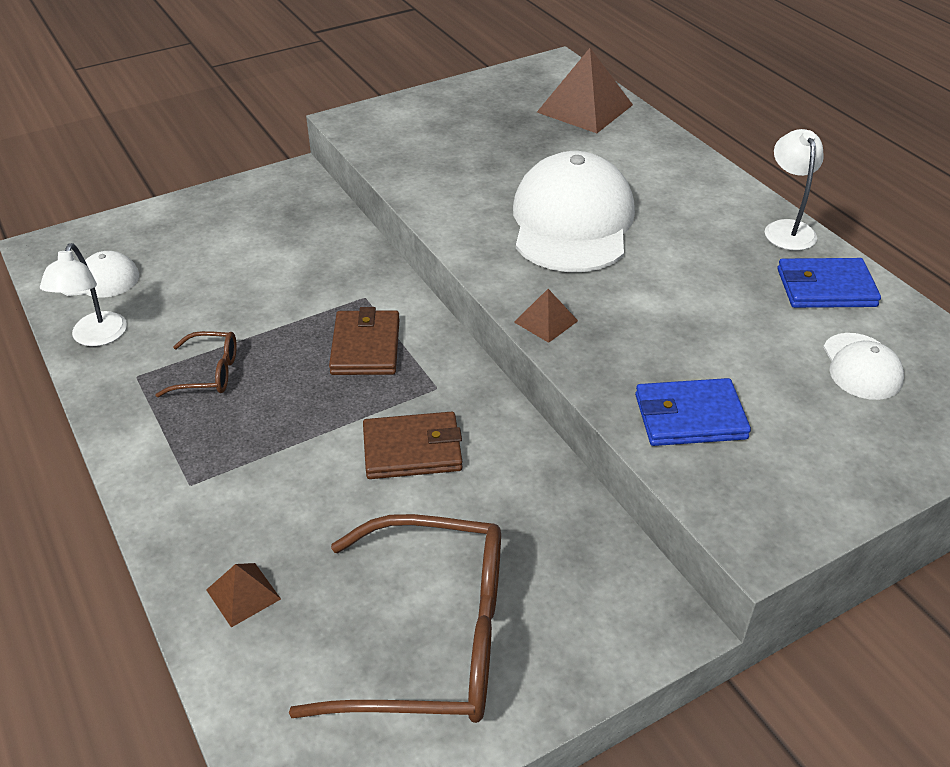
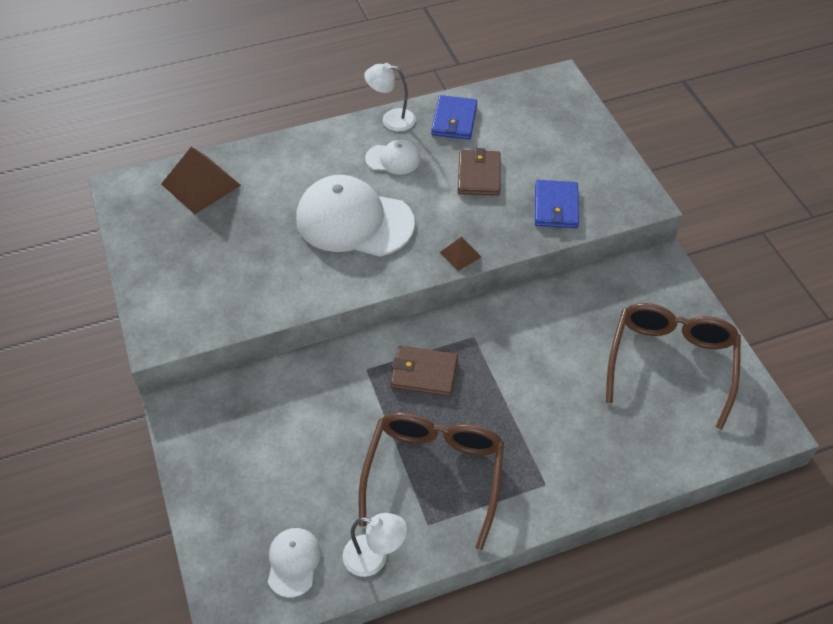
camera: 80 degrees left, 10 degrees up
(209, 373) = (434, 473): brown glasses -> brown glasses, size x2.14
(243, 594) = (638, 453): brown pyramid -> none
(412, 449) = (529, 356): brown wallet -> brown wallet (479, 175)
(861, 367) = (525, 127): white cap -> white cap (393, 159)

